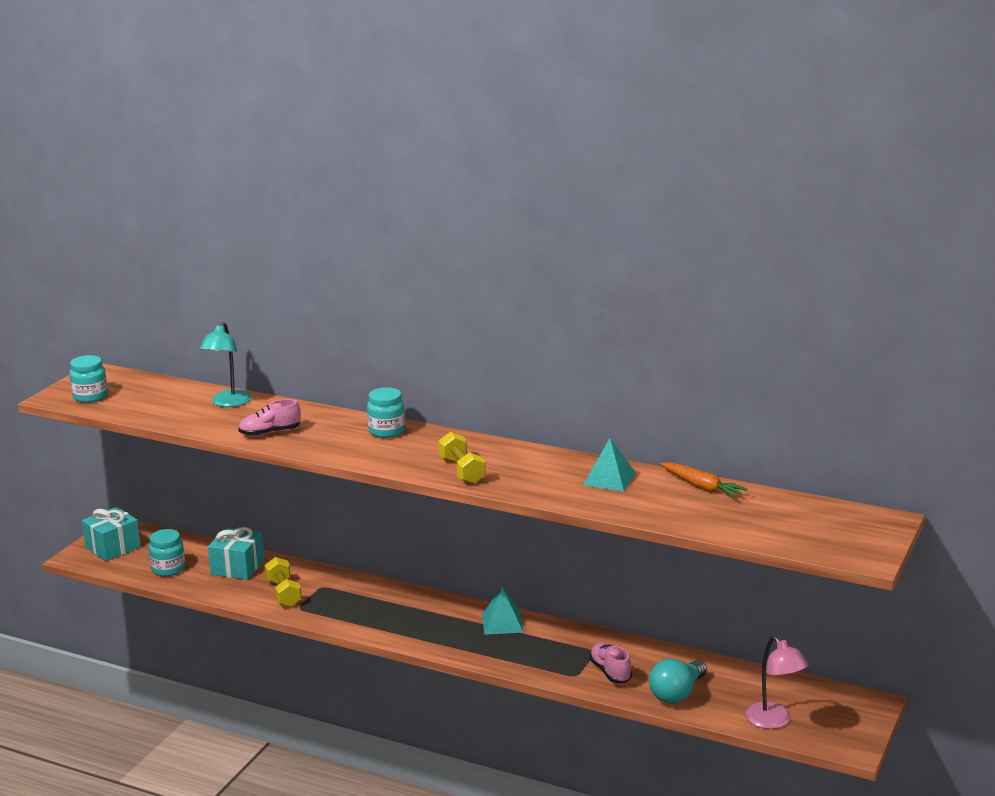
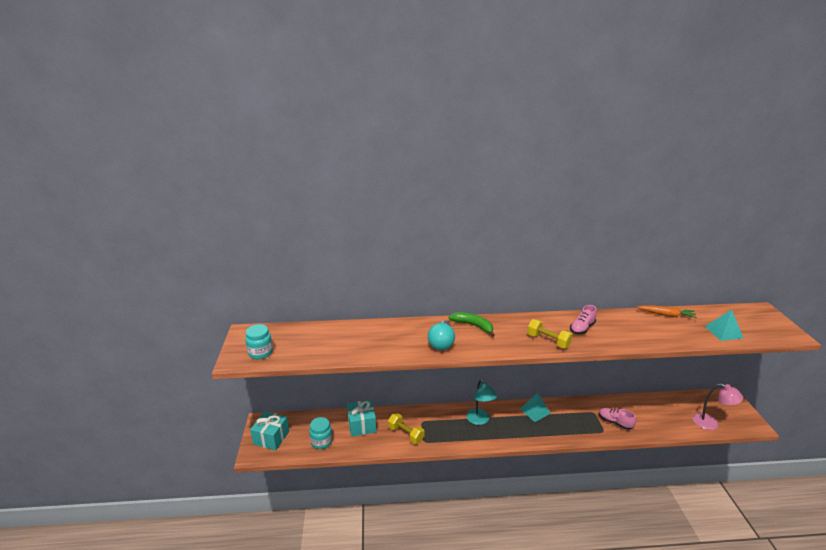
camera: 30 degrees left, 5 degrees up
(228, 403) = (358, 332): turquoise lamp -> turquoise lamp (480, 420)
(270, 433) = (410, 347): pink shoe -> pink shoe (582, 328)
(386, 431) = (473, 326): turquoise jar -> green banana
(609, 479) = (621, 323): turquoise pyramid -> turquoise pyramid (723, 332)
(677, 694) = (656, 424): turquoise light bulb -> turquoise light bulb (441, 343)

